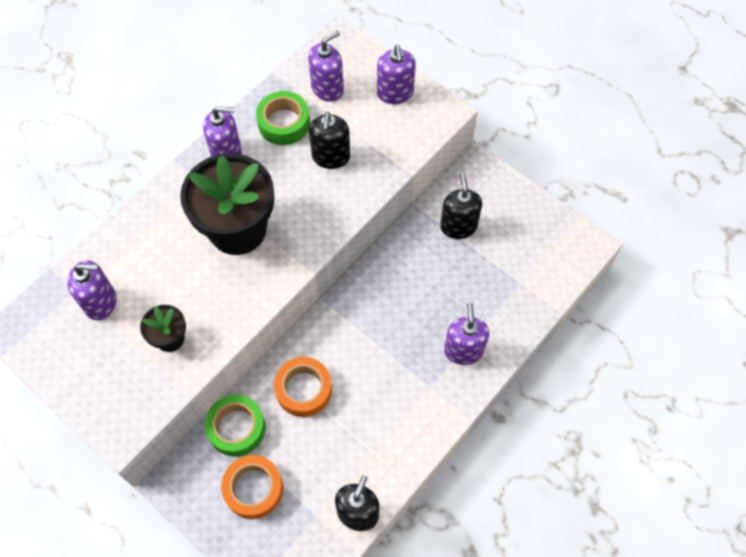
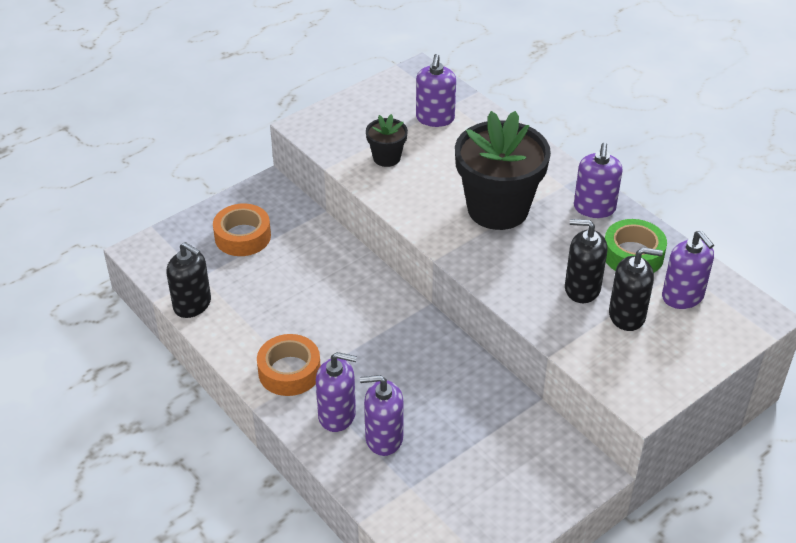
camera: 100 degrees right, 20 degrees down
(236, 428) = (305, 230): green tape -> none
(304, 389) = (329, 280): orange tape -> orange tape (289, 371)
(395, 93) = (674, 357): purple soap dispenser -> purple soap dispenser (384, 438)
(458, 226) = (501, 439): black soap dispenser -> black soap dispenser (627, 315)

